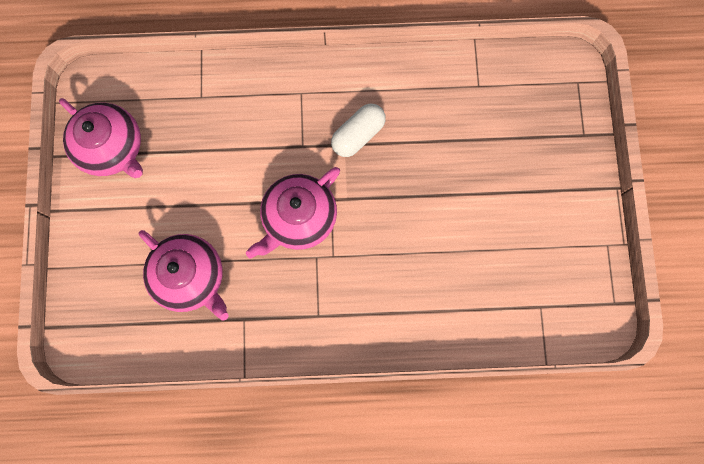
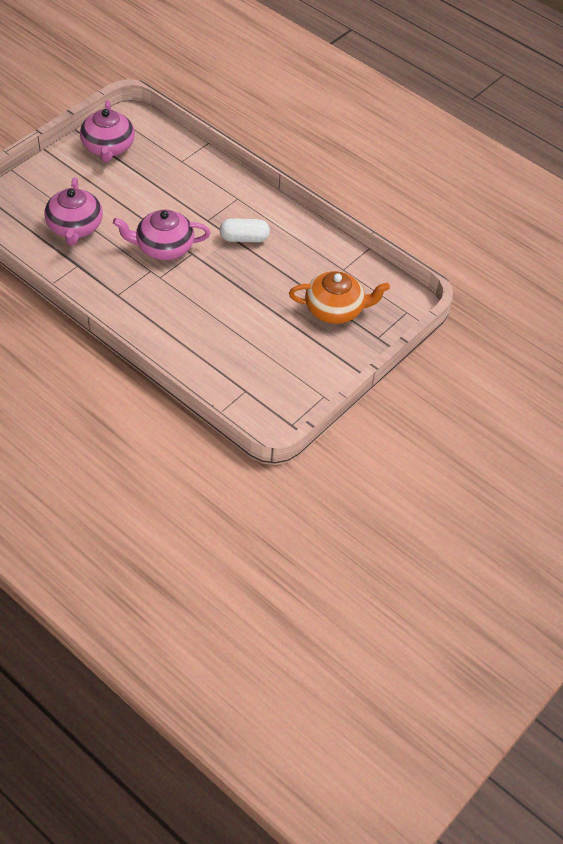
camera: 40 degrees right, 25 degrees down
(519, 139) = (335, 309): none -> orange teapot

